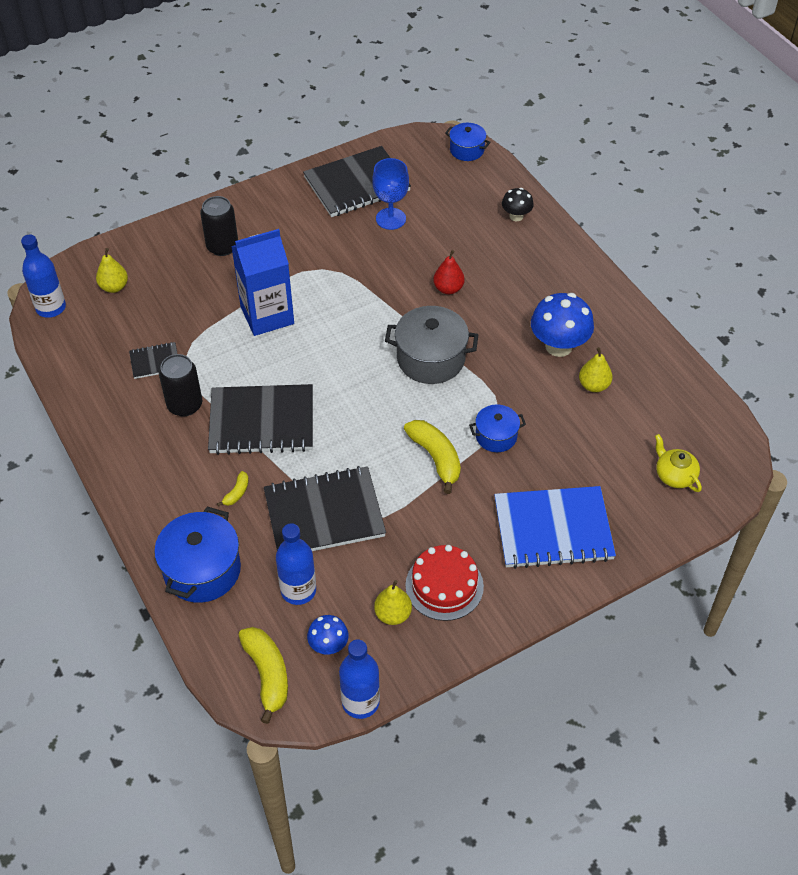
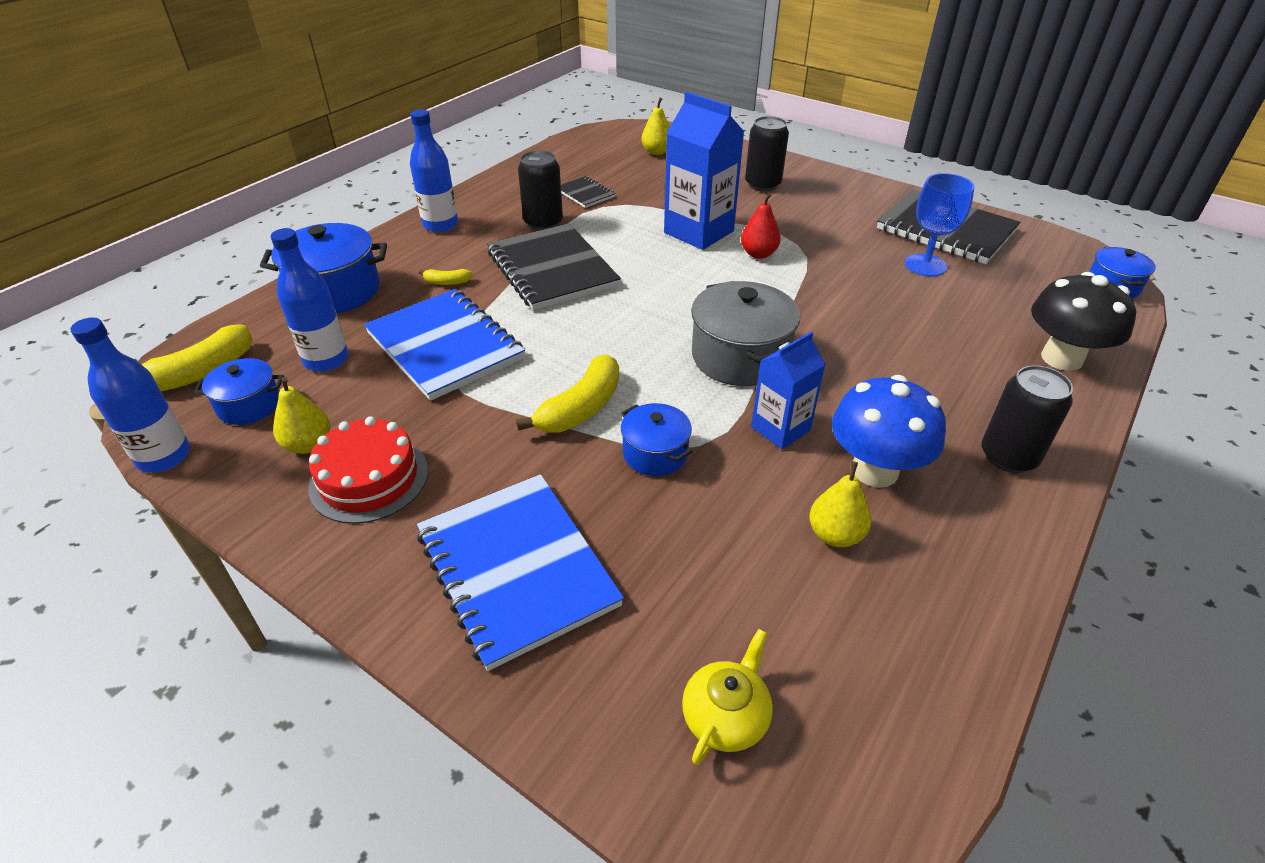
camera: 65 degrees right, 10 degrees down
(51, 308) = (606, 135): blue bottle -> blue bottle (440, 225)
(324, 514) = (445, 346): black notebook -> blue notebook
(328, 645) = (249, 405): blue mushroom -> blue pot
(448, 289) = (868, 338): red pear -> red pear (758, 254)
(506, 370) = (780, 429): none -> blue carton
(516, 216) = (1061, 358): black mushroom -> black mushroom, size x1.80
(576, 287) = (1008, 456): none -> black can

